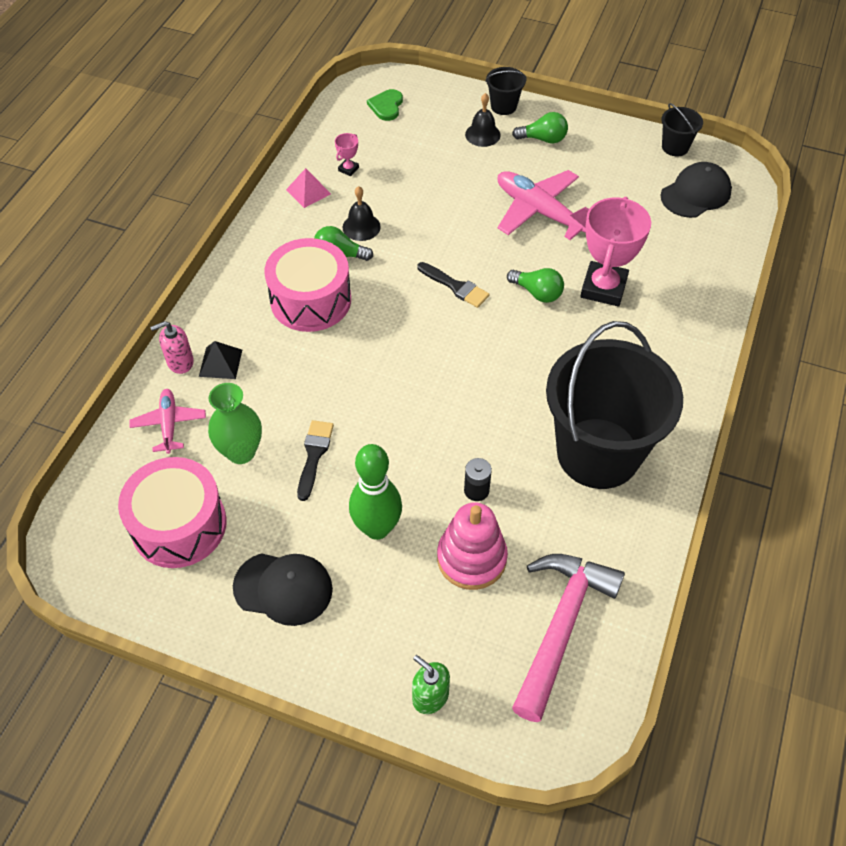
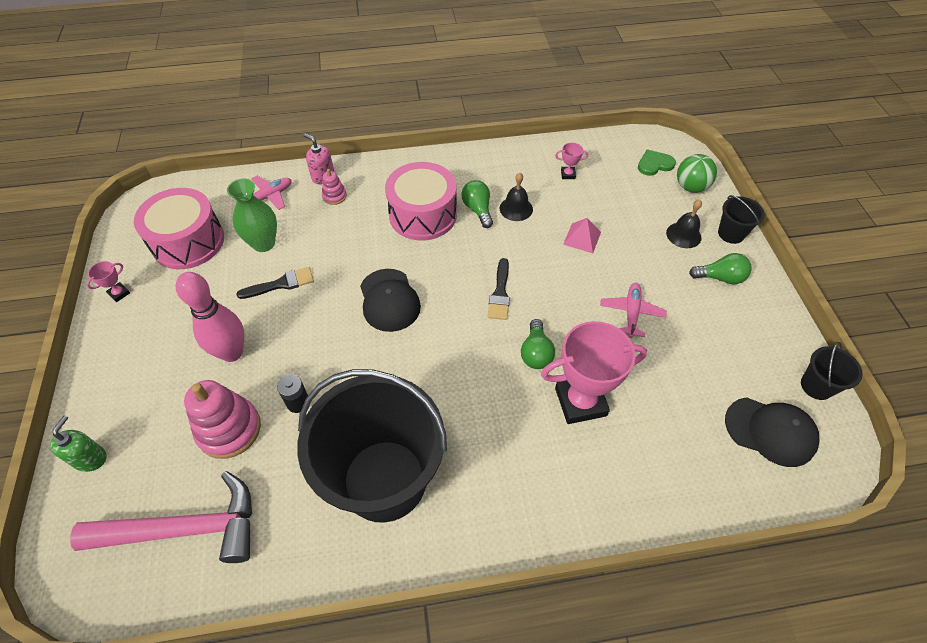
camera: 60 degrees right, 0 degrees up
(209, 618) = (119, 293): none -> pink trophy
(220, 363) = (334, 196): black pyramid -> pink stacking toy
(283, 588) = (157, 321): black cap -> black cap (389, 300)
(308, 191) = (526, 164): pink pyramid -> pink pyramid (582, 238)
(377, 528) = (232, 352): green bowling pin -> pink bowling pin
(433, 100) = (690, 187): none -> green ball
(539, 211) = (631, 313): pink plane -> pink plane, size x0.58
(543, 139) = (720, 277): green light bulb -> green light bulb turned 60 degrees counterclockwise

